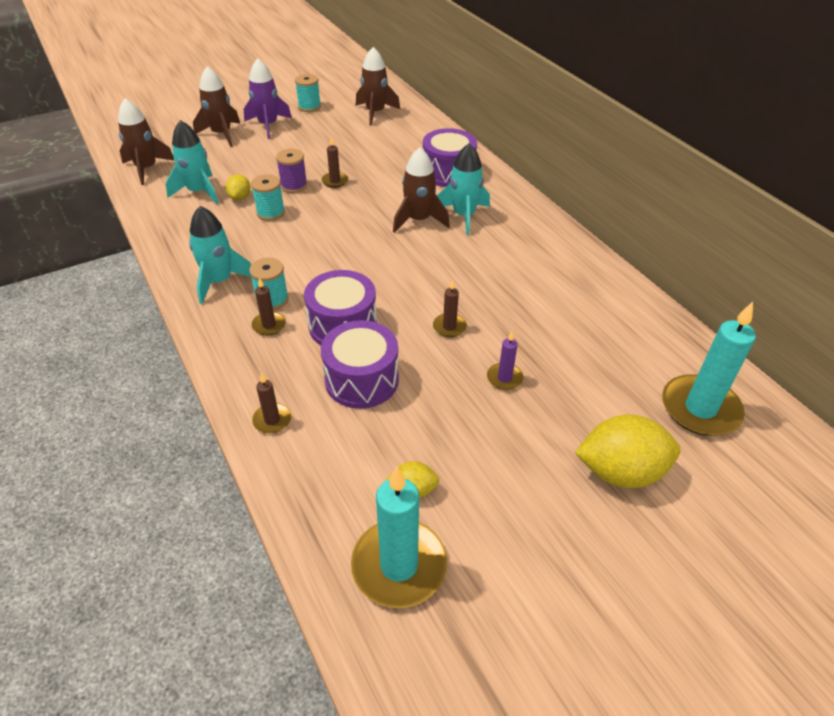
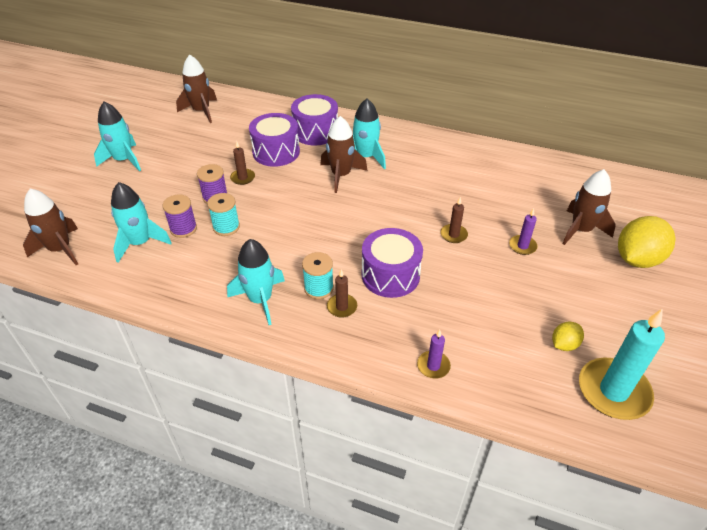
camera: 40 degrees left, 0 degrees up
(221, 134) = (90, 186): brown rocket -> brown rocket (581, 230)
(240, 197) = (183, 229): yellow lemon -> purple spool
(268, 125) = (124, 160): purple rocket -> turquoise rocket
(272, 420) = (433, 366): brown candle -> purple candle
(309, 107) = (139, 129): turquoise spool -> none
(362, 380) = (450, 301): purple drum -> purple drum (276, 152)
(700, 408) = (626, 201): turquoise candle -> none

